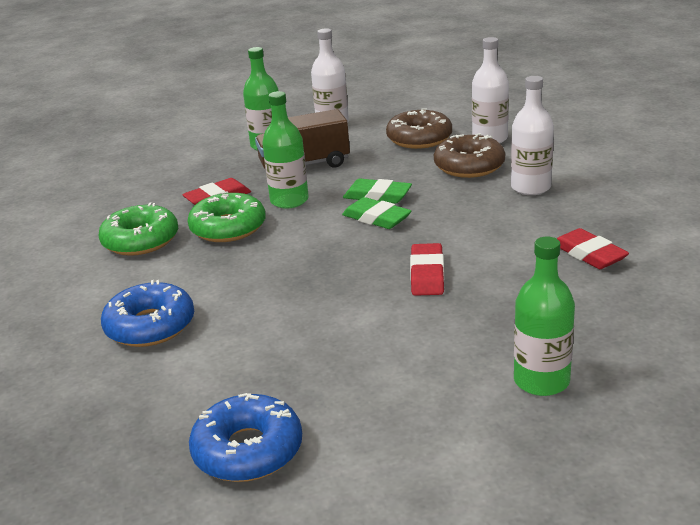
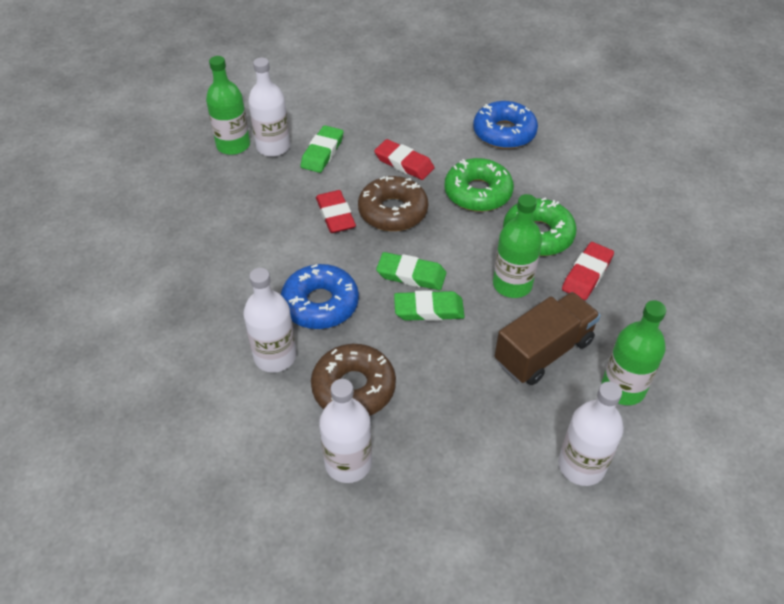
camera: 155 degrees right, 20 degrees up
(141, 240) = (598, 205): green donut -> green donut (478, 193)
(248, 450) = (379, 79): blue donut -> blue donut (320, 304)
(409, 346) = (322, 152): none -> green eraser
(419, 138) = (440, 445): brown donut -> brown donut (393, 211)
(479, 366) = (273, 147): none -> white bottle
(589, 254) = (209, 264): red eraser -> red eraser (404, 163)

